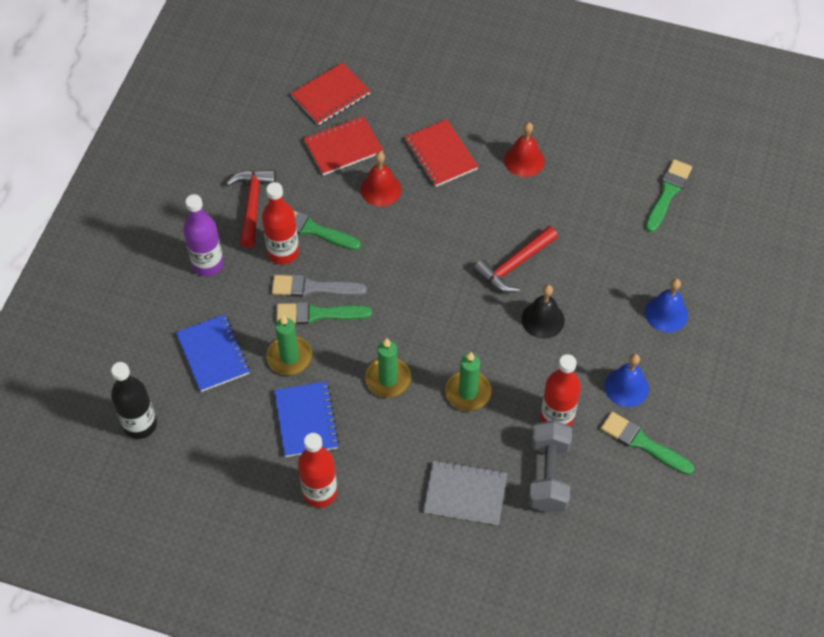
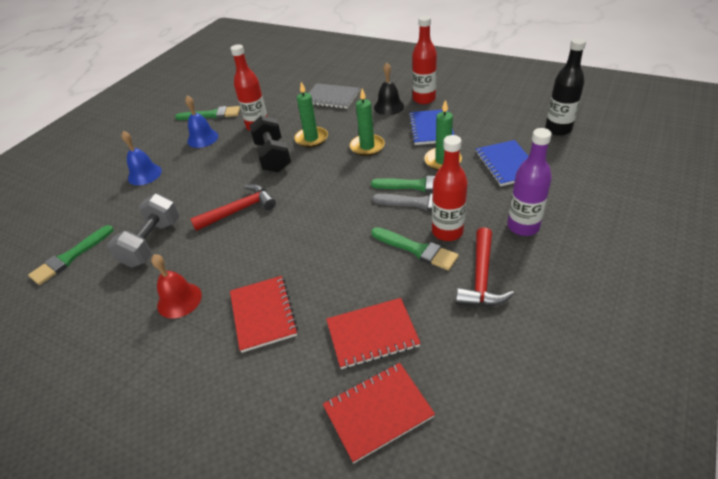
camera: 165 degrees left, 15 degrees down
(380, 189) = (339, 282): red bell -> none
(509, 354) = (273, 157): none -> black dumbbell
(543, 319) = (237, 175): black bell -> black bell (389, 106)
(548, 475) = (277, 104): grey dumbbell -> grey dumbbell (152, 243)
(642, 443) = (211, 115): green brush -> green brush turned 45 degrees counterclockwise

